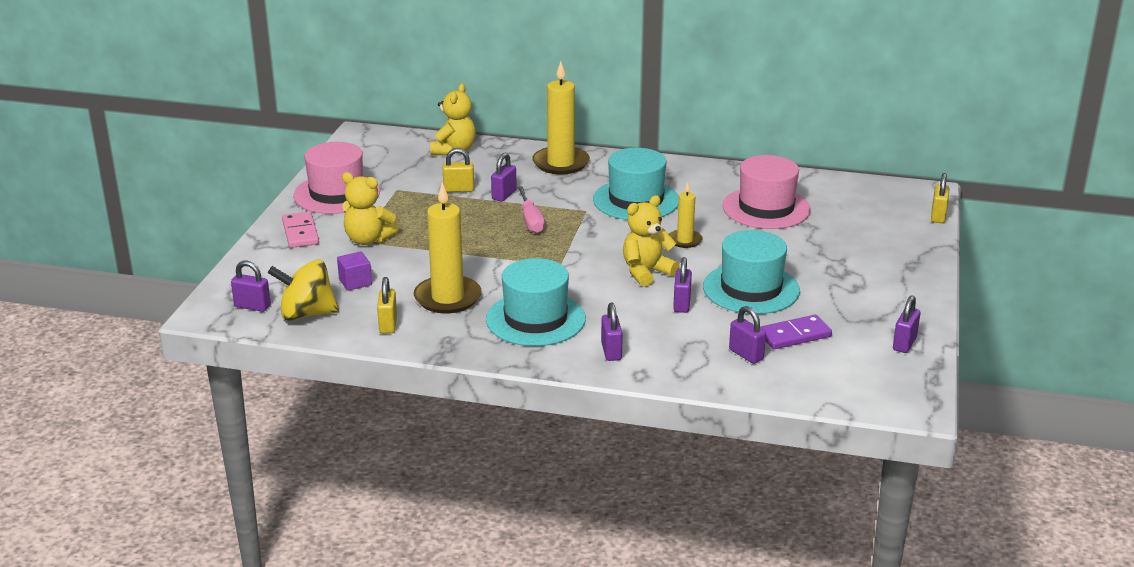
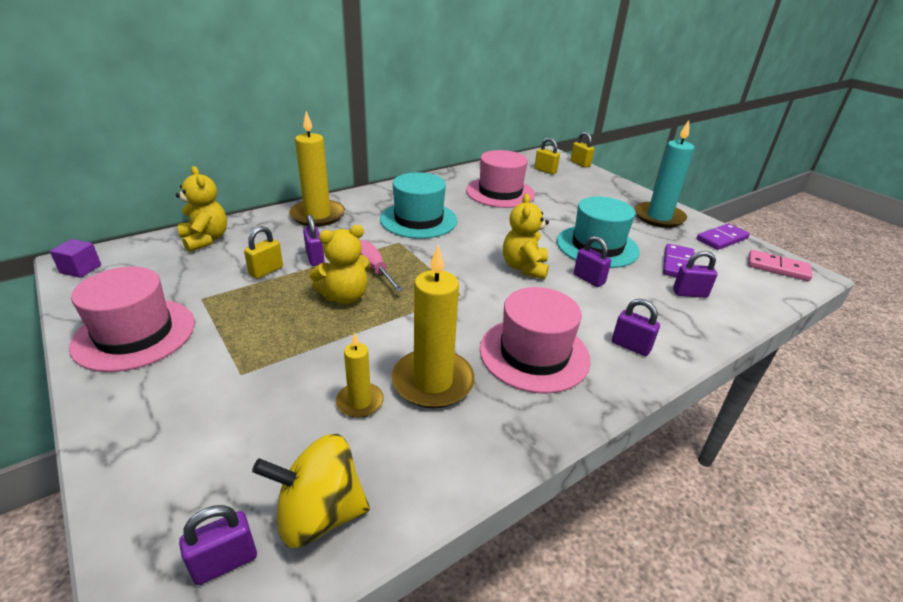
camera: 50 degrees left, 5 degrees up
(300, 232) = (150, 404): pink domino -> pink domino (777, 268)
(306, 314) = (319, 514): yellow spinning top -> yellow spinning top turned 45 degrees clockwise
(355, 282) = (313, 426): purple cube -> purple cube (81, 269)
(368, 240) = (250, 366): yellow teddy bear -> yellow teddy bear (345, 297)
(388, 325) = (431, 455): yellow padlock -> yellow padlock (545, 171)
(531, 221) = (374, 269): pink screwdriver -> pink screwdriver turned 150 degrees counterclockwise
(535, 319) = (534, 354): turquoise hat -> pink hat
(685, 240) = (500, 233): yellow candle -> yellow candle (360, 402)
(886, 298) = (659, 217): none -> turquoise candle
(904, 344) = (722, 239): purple padlock -> purple domino

